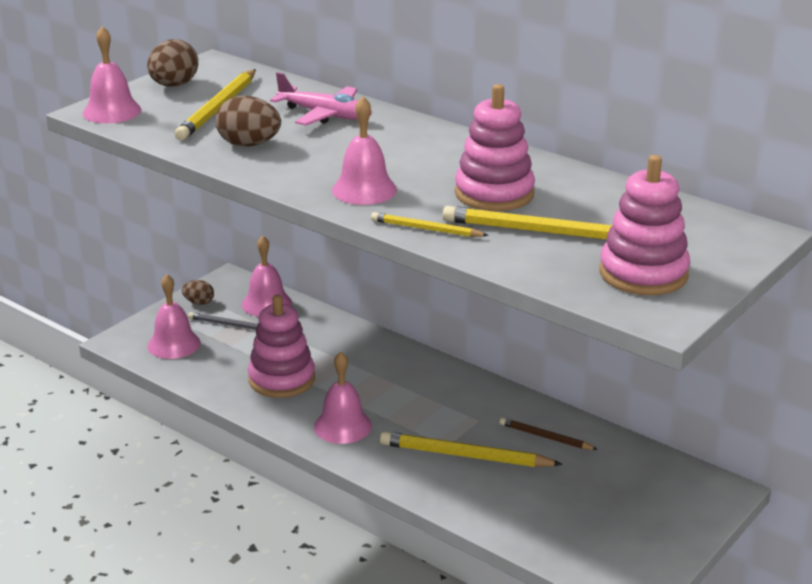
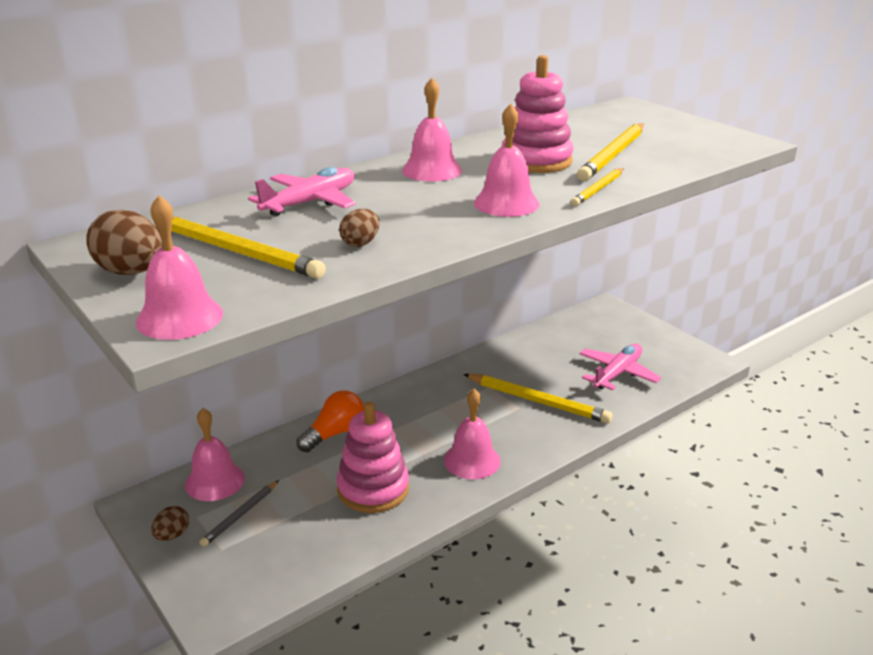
camera: 75 degrees left, 0 degrees up
(173, 344) = (254, 566): pink bell -> pink bell (432, 170)
(249, 144) = (360, 243): brown egg -> brown egg, size x0.59
(354, 344) = (334, 433): none -> orange light bulb
(465, 455) = (538, 401): yellow pencil -> yellow pencil turned 90 degrees counterclockwise
(545, 437) = (524, 360): brown pencil -> none
(555, 509) = (617, 373): none -> pink plane
(643, 273) = (687, 138): pink stacking toy -> none

